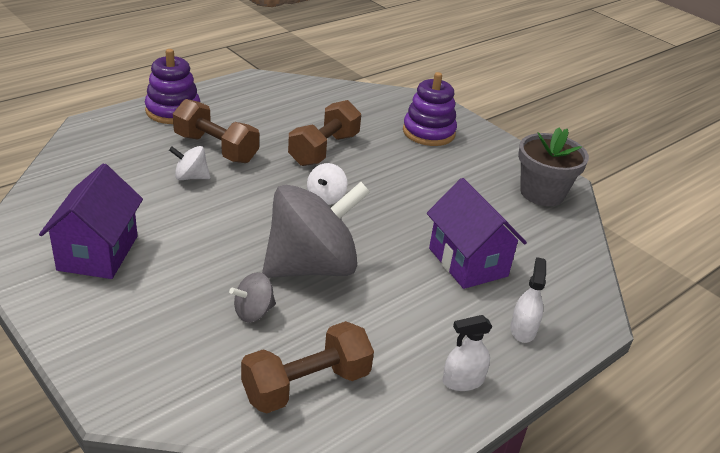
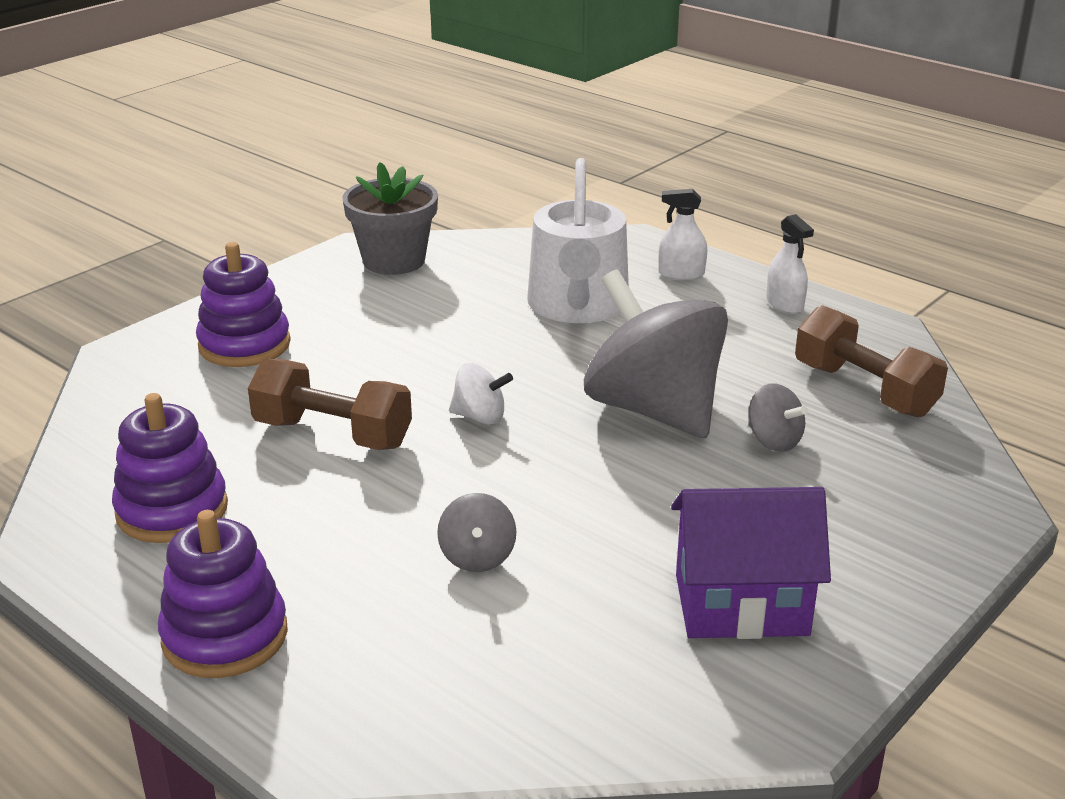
camera: 95 degrees left, 5 degrees down
(191, 177) = (477, 557): white spinning top -> grey spinning top
(216, 148) = (367, 548): brown dumbbell -> none
(272, 105) = (172, 510): none -> purple stacking toy
(468, 262) = (578, 306): purple house -> white watering can

